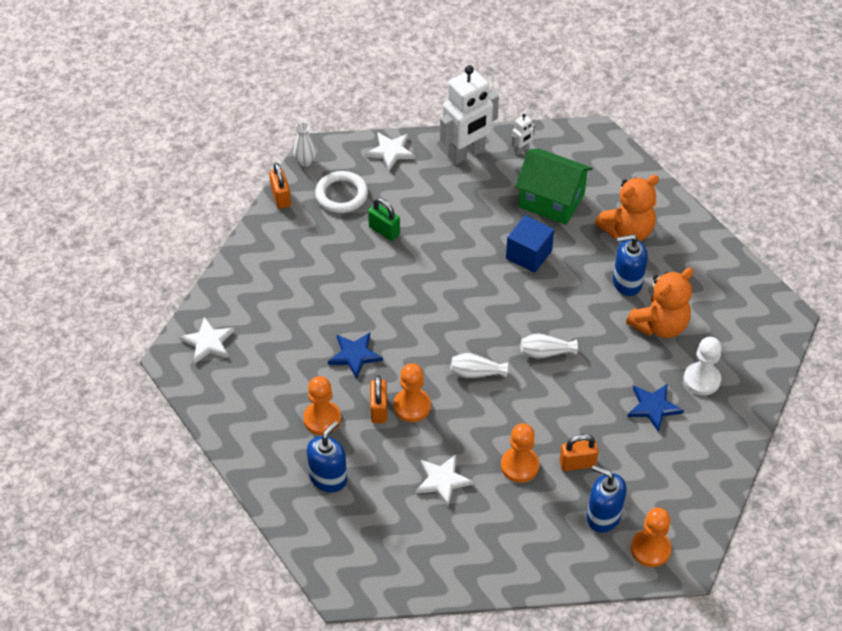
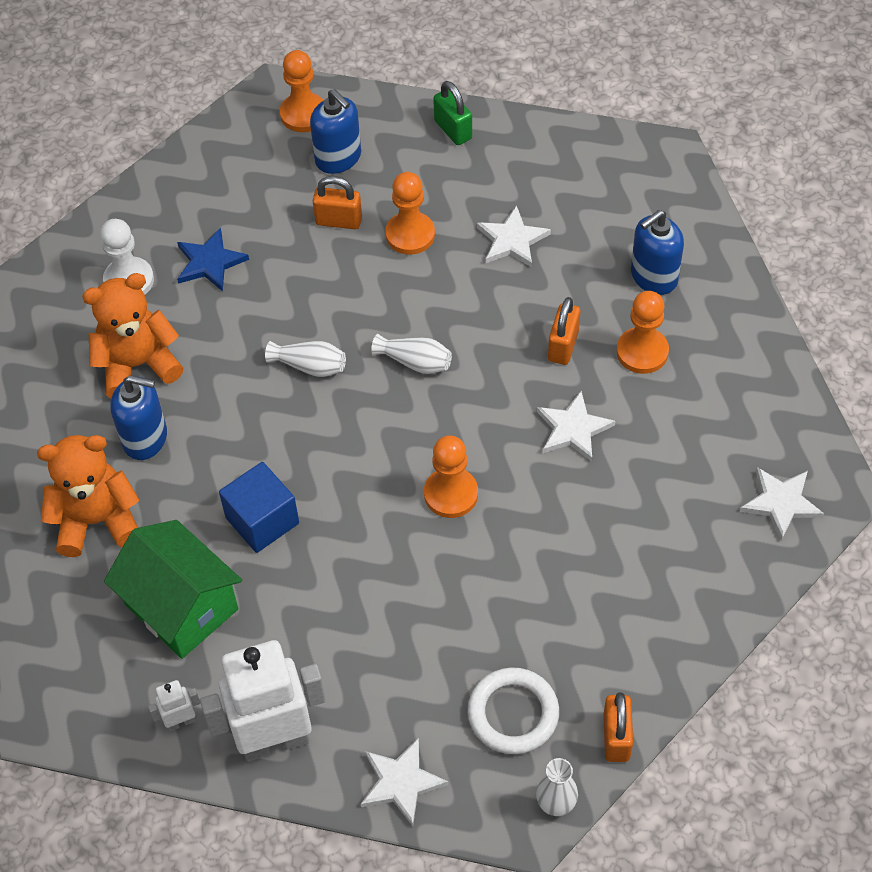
camera: 160 degrees left, 5 degrees up
(354, 355) = (573, 429): blue star -> white star
(384, 230) = (465, 623): green padlock -> green padlock (453, 130)
(412, 406) = (517, 339): orange pawn -> orange pawn (451, 494)

